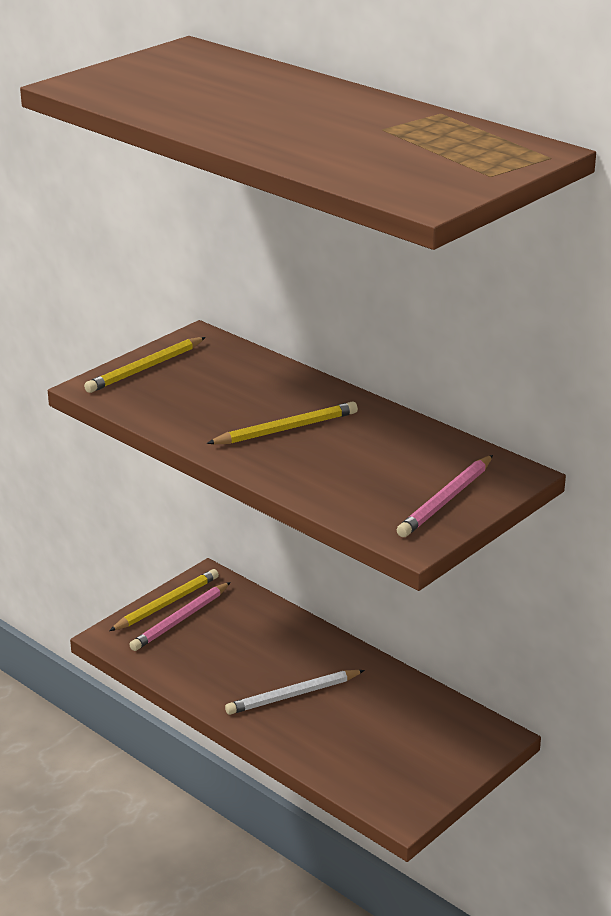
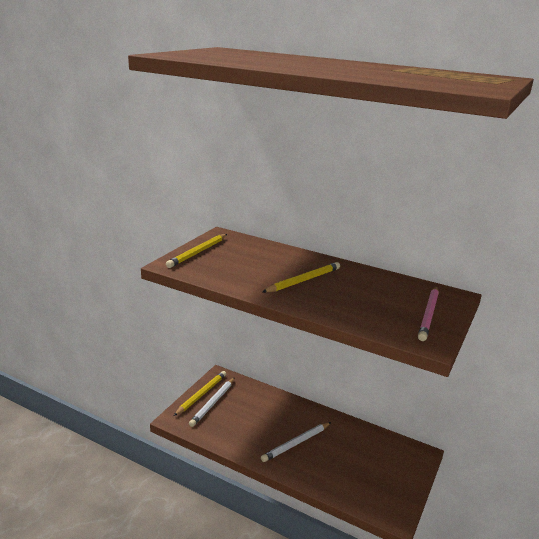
camera: 15 degrees left, 5 degrees down
(180, 620) = (212, 403): pink pencil -> white pencil

